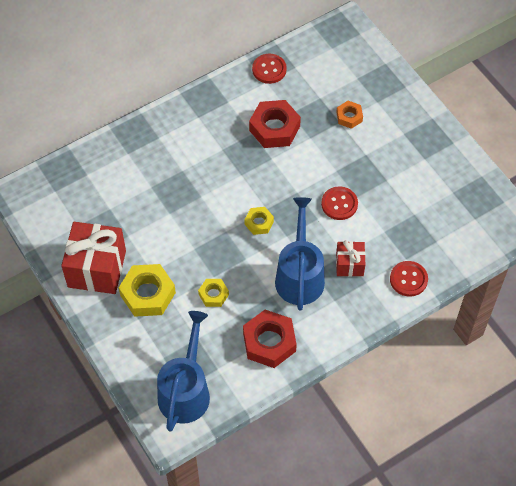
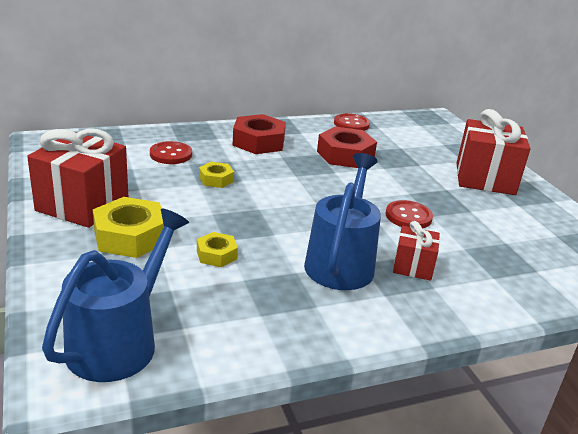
camera: 10 degrees right, 30 degrees down
(259, 223) = (303, 210): yellow nut -> yellow nut (216, 179)
(269, 342) = (274, 316): red nut -> red nut (258, 142)
(349, 117) = (431, 163): orange nut -> none
(396, 127) = (485, 179): none -> red gift
(408, 279) = (497, 297): red button -> red button (171, 154)

